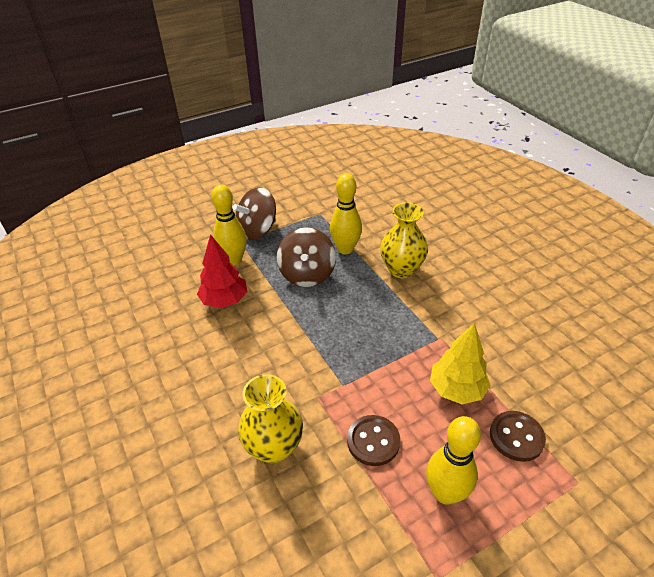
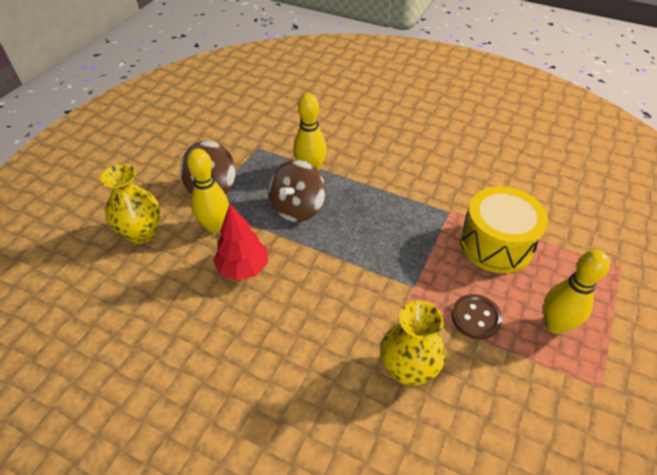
camera: 35 degrees left, 5 degrees up
(307, 274) = (297, 208): brown spinning top -> brown spinning top turned 60 degrees clockwise
(401, 269) = (372, 168): yellow vase -> yellow vase (142, 233)
(456, 389) = (496, 244): yellow tree -> yellow drum
(516, 437) = (561, 257): brown button -> none

